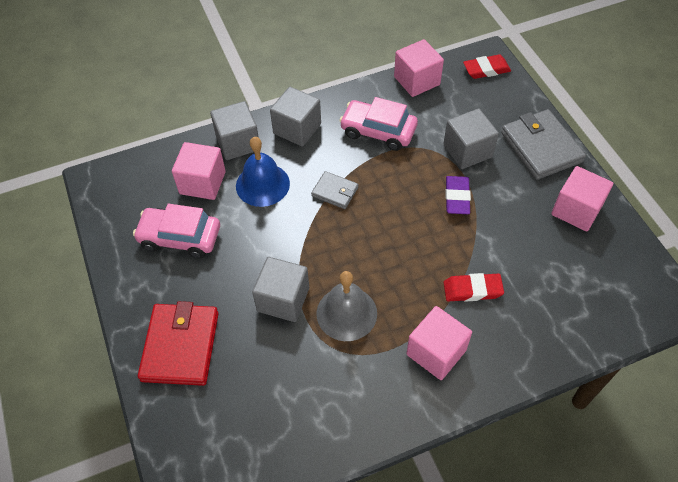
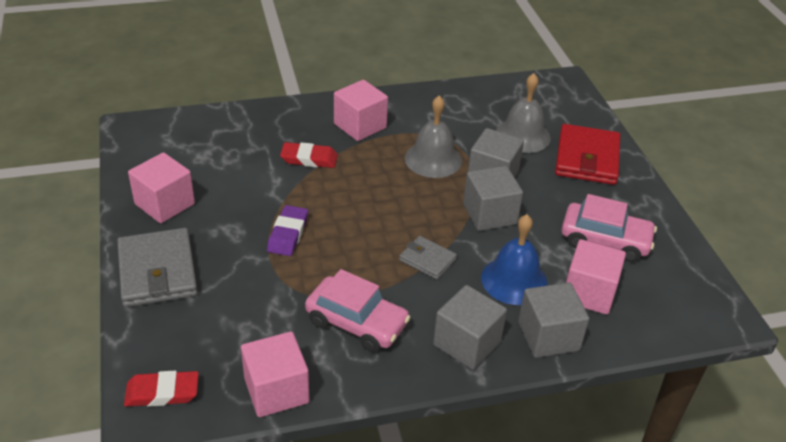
camera: 175 degrees left, 15 degrees down
(250, 371) = (523, 136): none -> grey bell
(467, 151) = (251, 281): grey cube -> grey cube (489, 214)

